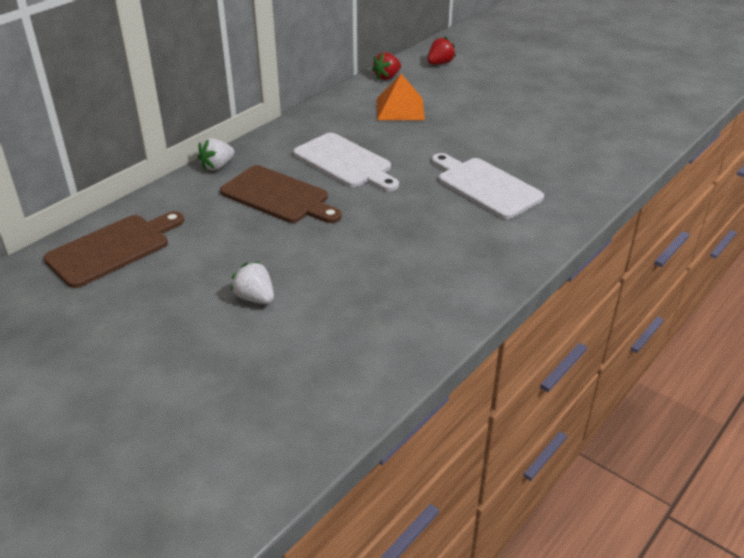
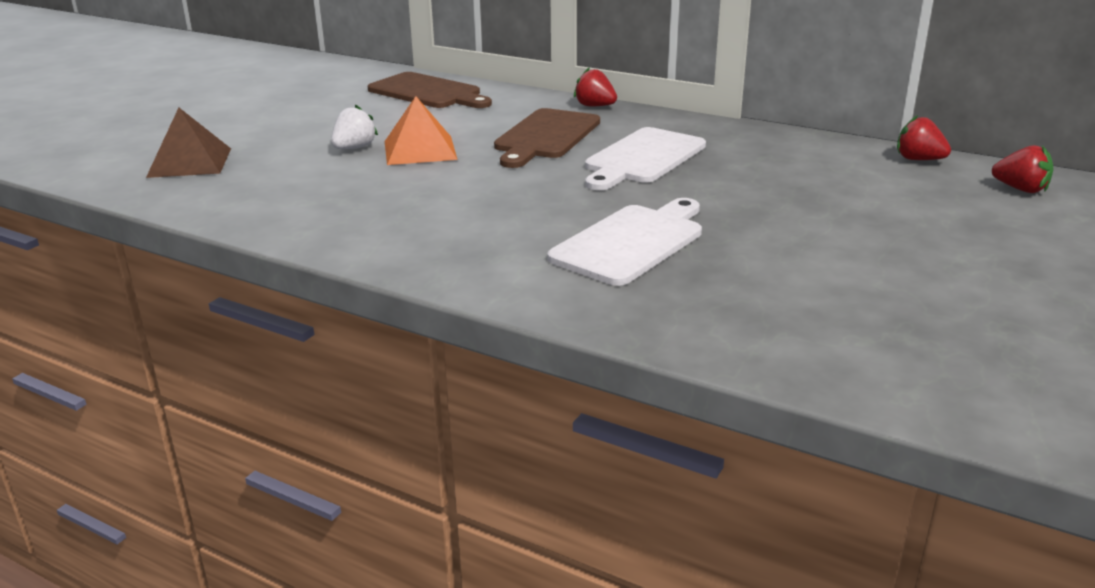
camera: 80 degrees right, 10 degrees down
(217, 166) = (595, 106): white strawberry -> red strawberry
(243, 411) = (190, 162): none -> brown pyramid
(400, 109) = (822, 175): orange pyramid -> orange pyramid (420, 150)

